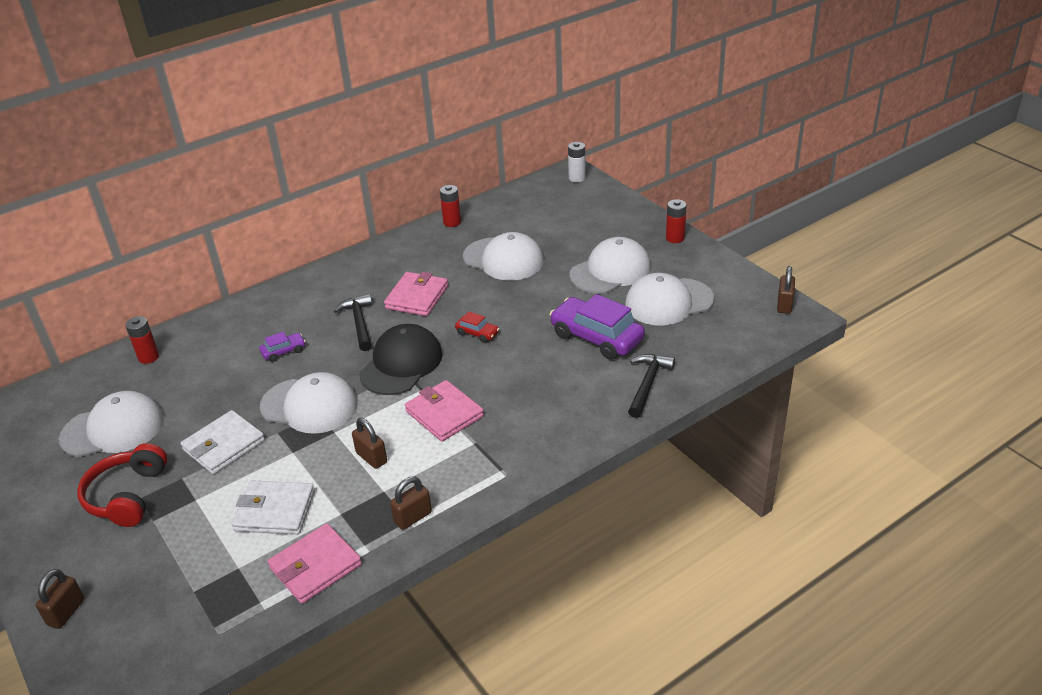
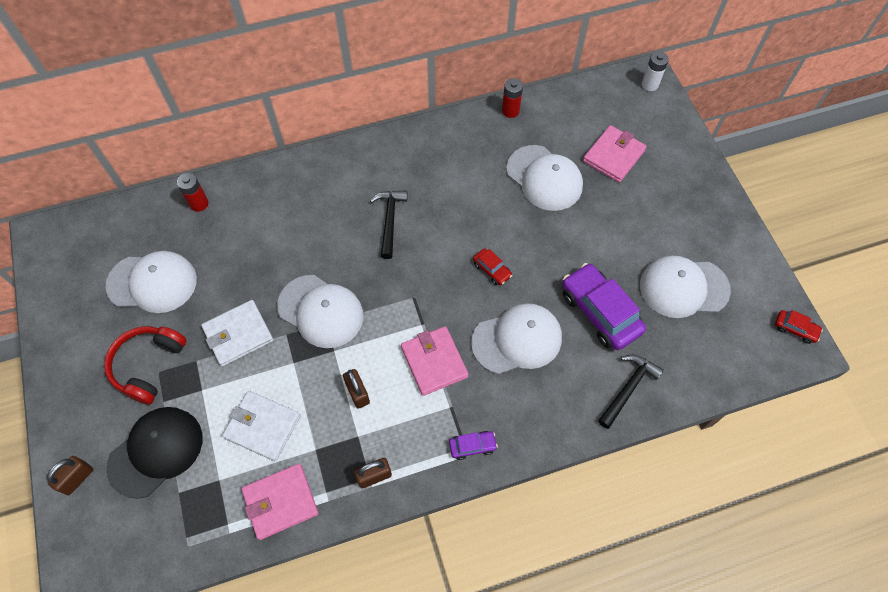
camera: 15 degrees right, 25 degrees up
(284, 351) = (315, 235): purple car -> purple car (472, 446)
(401, 364) = (413, 286): black cap -> black cap (156, 451)
(417, 297) = (450, 203): pink wallet -> pink wallet (613, 156)
(610, 271) = (641, 227): white cap -> white cap (517, 340)
(675, 238) = (719, 201): red battery -> none
(784, 305) = (795, 329): brown padlock -> red car

